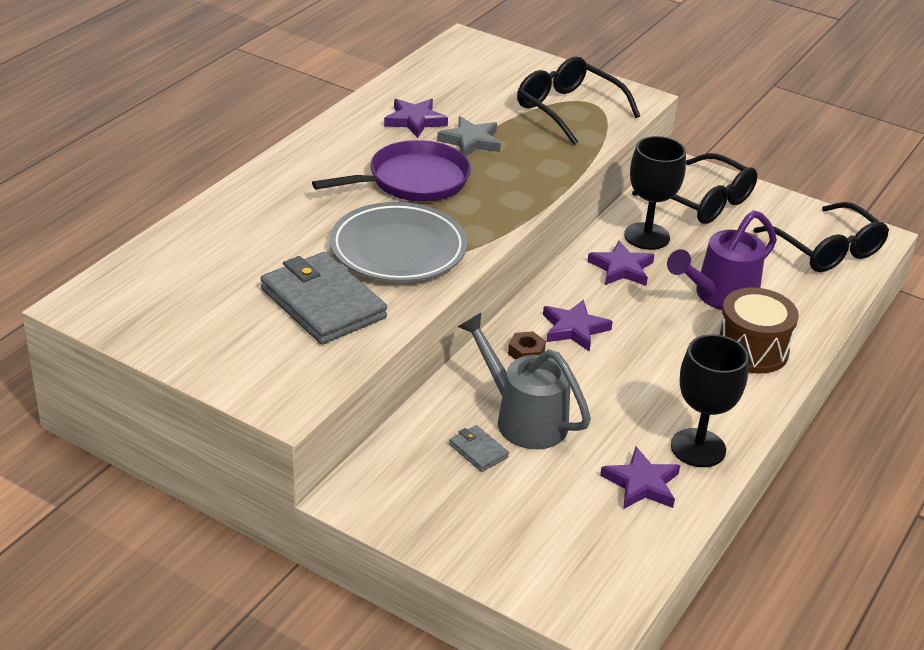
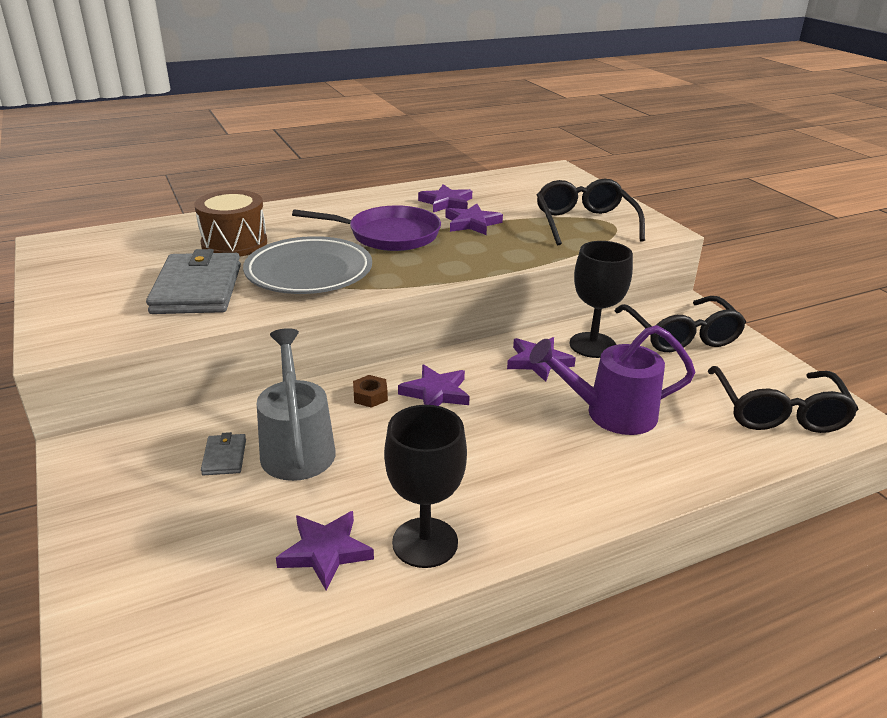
camera: 35 degrees right, 5 degrees down
(471, 141) = (472, 223): grey star -> purple star
(751, 349) = (592, 472): brown drum -> brown drum (234, 243)

